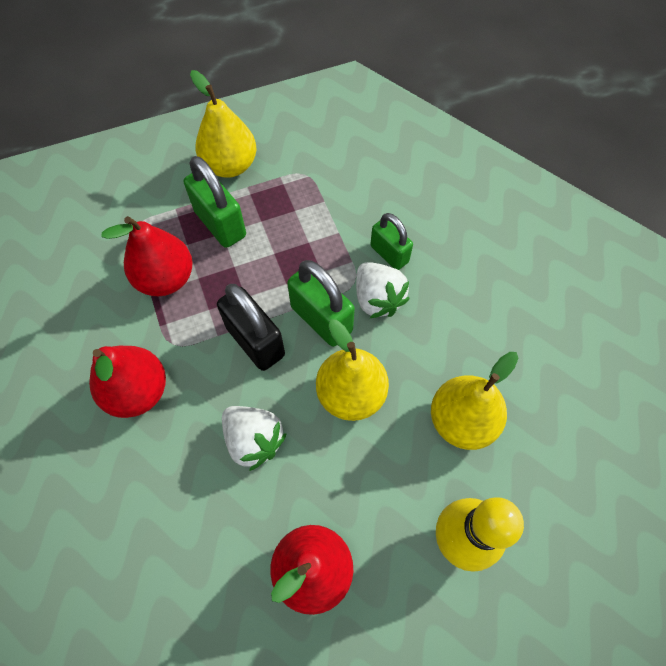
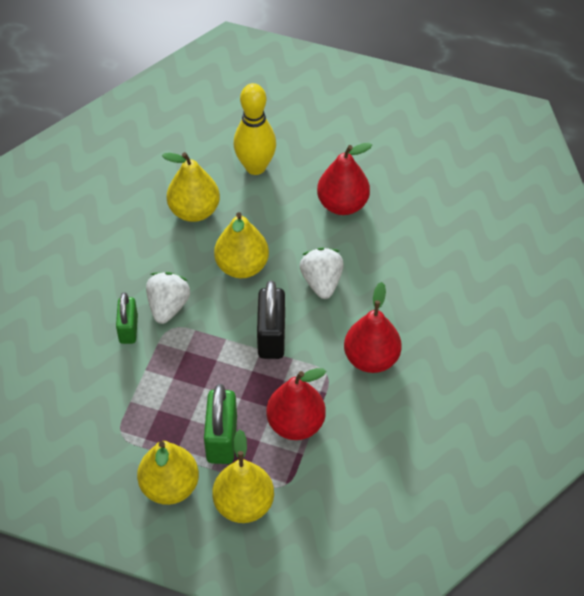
camera: 140 degrees left, 10 degrees down
(159, 191) = (244, 504): none -> yellow pear
(321, 319) = (216, 320): green padlock -> none

